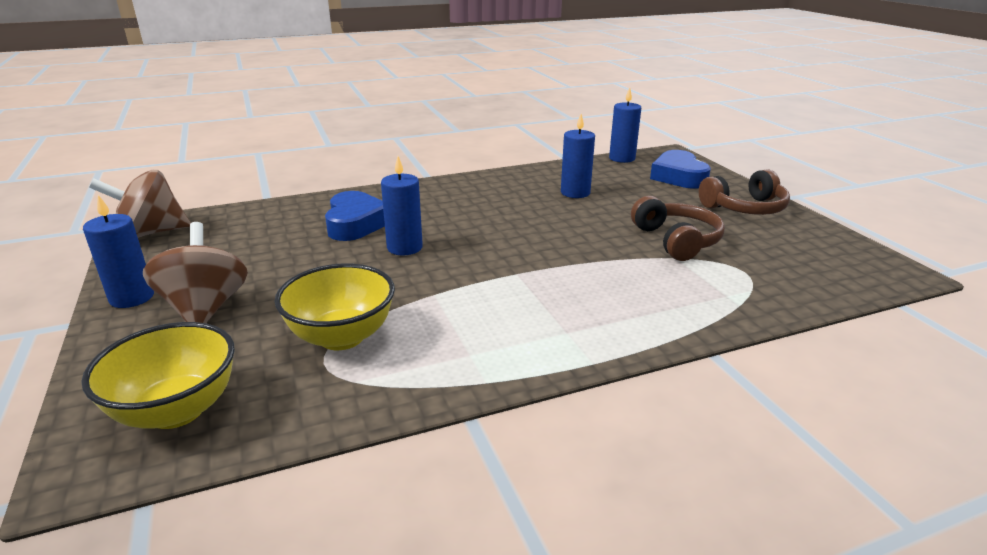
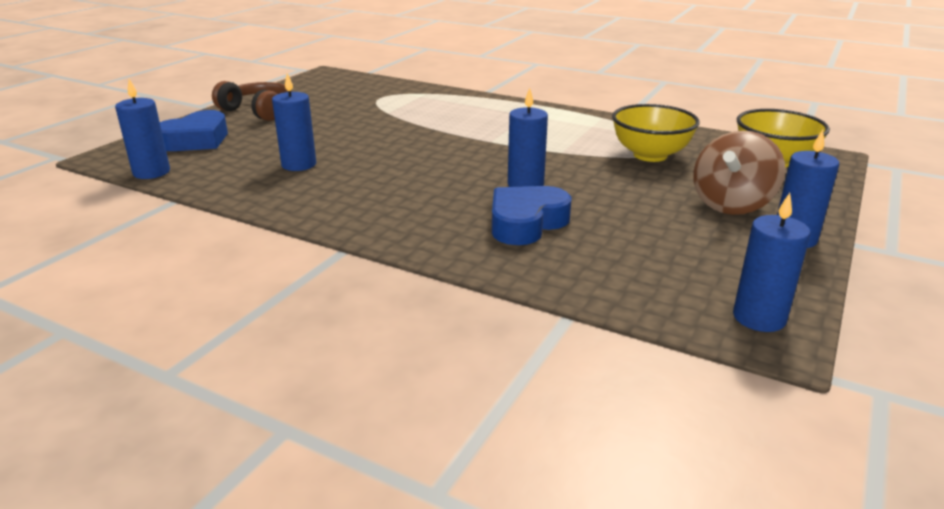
camera: 130 degrees left, 0 degrees up
(151, 233) = (759, 318): brown spinning top -> blue candle
(676, 240) = (358, 117): brown headphones -> none

